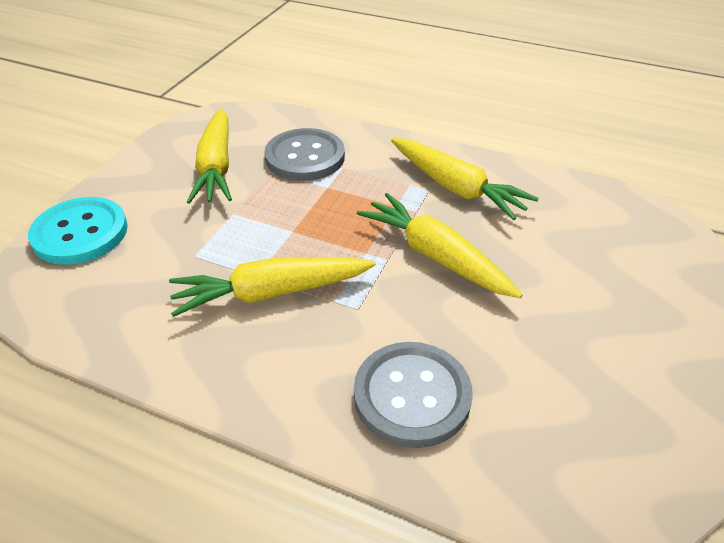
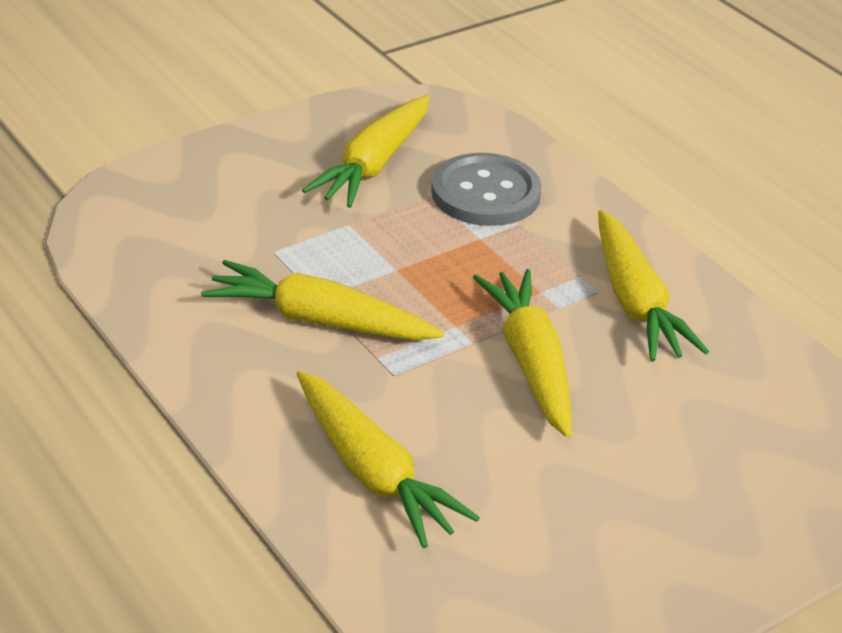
camera: 30 degrees right, 5 degrees down
(80, 233) = (179, 181): turquoise button -> none
(412, 395) = (373, 473): grey button -> yellow carrot

